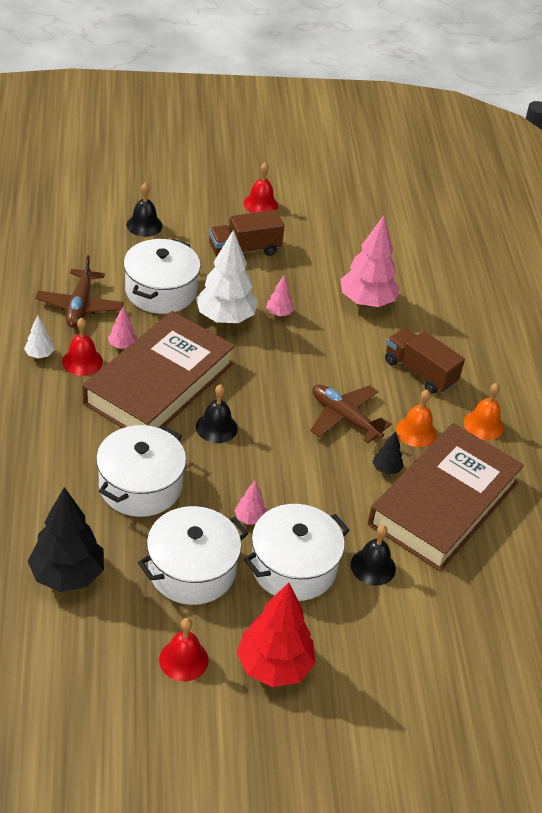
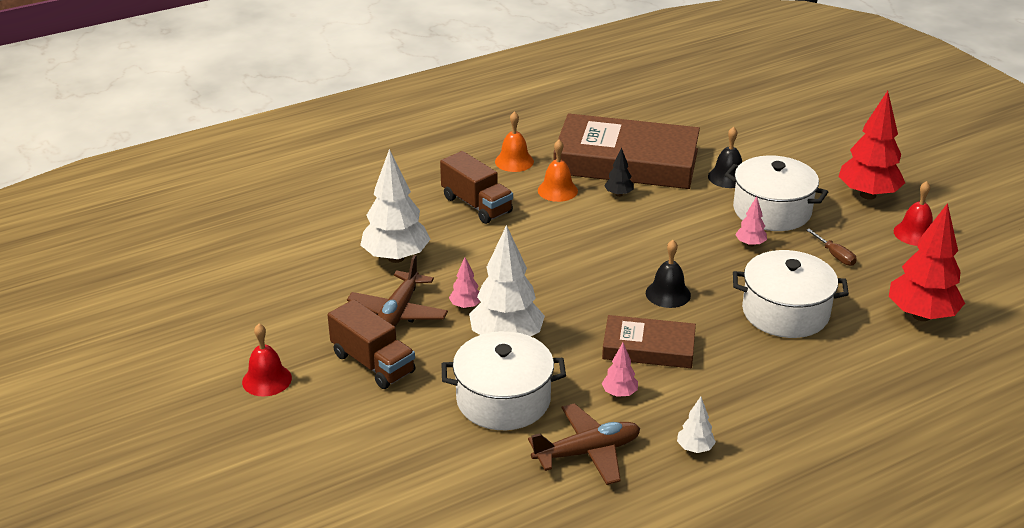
camera: 110 degrees left, 10 degrees down
(67, 575) = (921, 315): black tree -> red tree
(82, 361) = (671, 412): red bell -> none
(144, 225) = (386, 461): black bell -> none
(159, 383) = (648, 348): brown book -> brown book, size x0.54
(192, 570) = (835, 256): white pot -> brown screwdriver
(345, 418) = (579, 229): brown plane -> brown plane (398, 313)
(366, 301) = (396, 258): pink tree -> white tree
(419, 372) = (476, 205): brown truck -> brown truck turned 60 degrees counterclockwise

